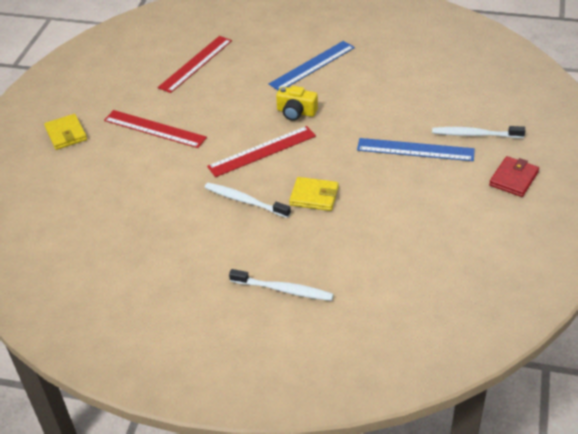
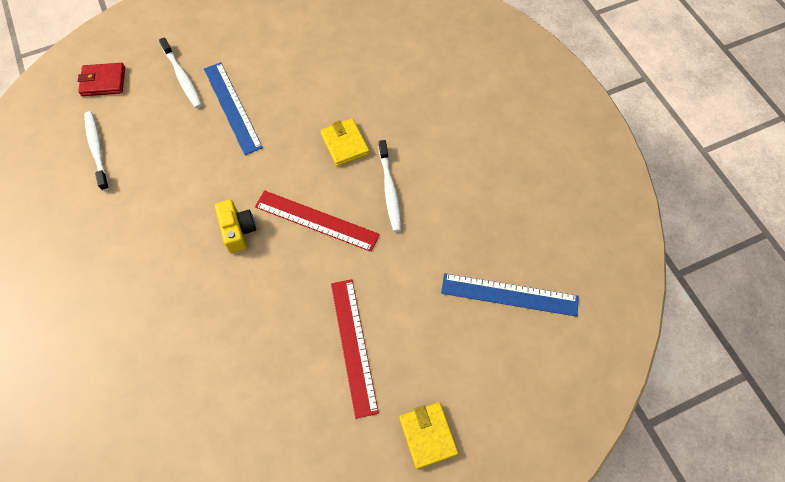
camera: 130 degrees left, 20 degrees up
(66, 134) = (428, 435): yellow wallet -> yellow wallet turned 45 degrees counterclockwise
(195, 63) = (211, 398): red ruler -> none
(283, 290) = (457, 103): white toothbrush -> white toothbrush (97, 149)
(312, 65) = (145, 267): blue ruler -> blue ruler (509, 295)
(513, 179) = (226, 30): red wallet -> red wallet (103, 81)

